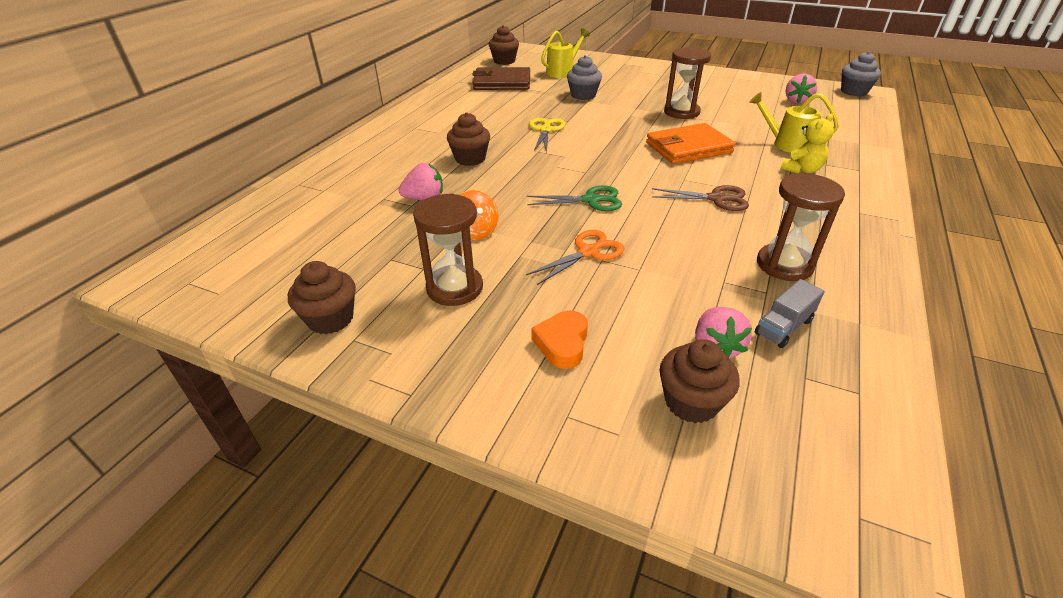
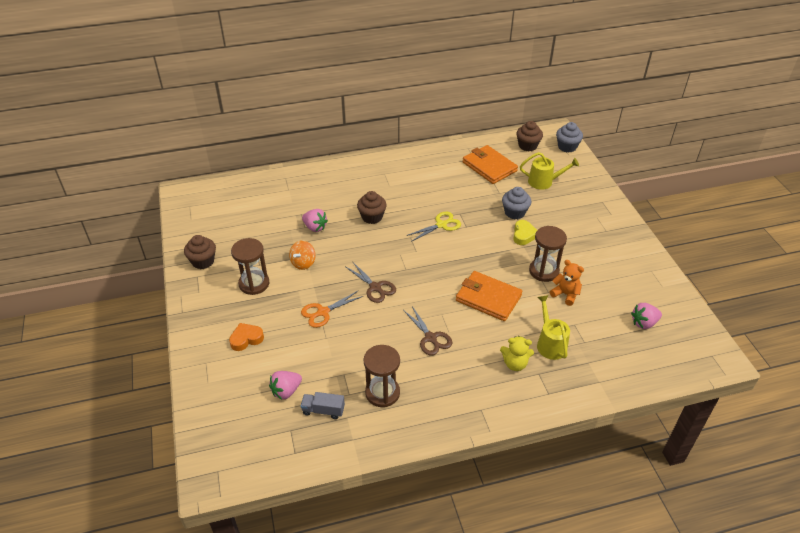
camera: 50 degrees right, 5 degrees up
(502, 83) = (489, 167): brown wallet -> orange wallet
(588, 252) = (323, 312): orange scissors -> orange scissors turned 135 degrees clockwise
(591, 200) = (375, 287): green scissors -> brown scissors
(620, 103) = (523, 235): none -> yellow heart
(691, 402) = (242, 397): brown cupcake -> none
(725, 115) = (565, 294): none -> orange teddy bear
(853, 91) = (712, 350): grey cupcake -> grey cupcake (567, 147)

